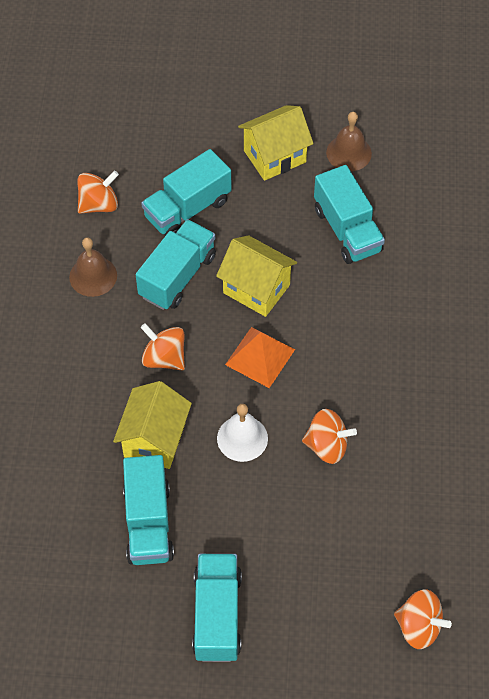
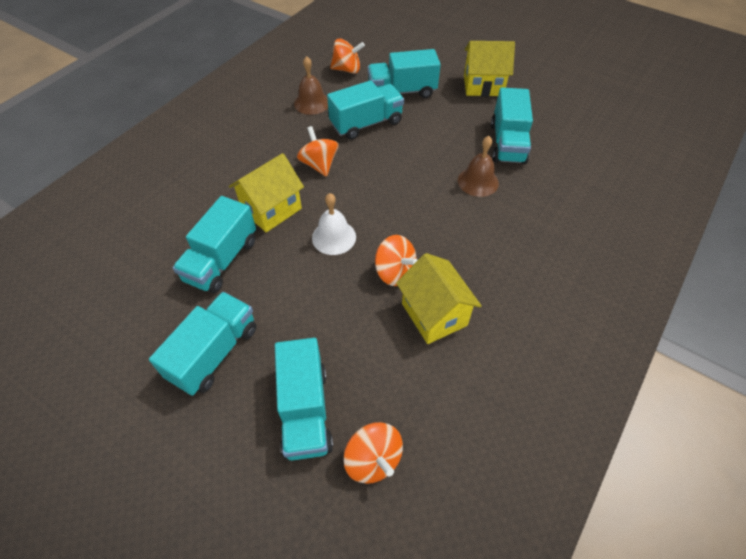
camera: 30 degrees right, 5 degrees down
(256, 289) = (415, 151): yellow house -> yellow house (434, 314)
(260, 357) = (387, 192): orange pyramid -> none
(336, 619) = (305, 410): none -> turquoise truck
(349, 153) = (538, 101): brown bell -> brown bell (478, 181)

